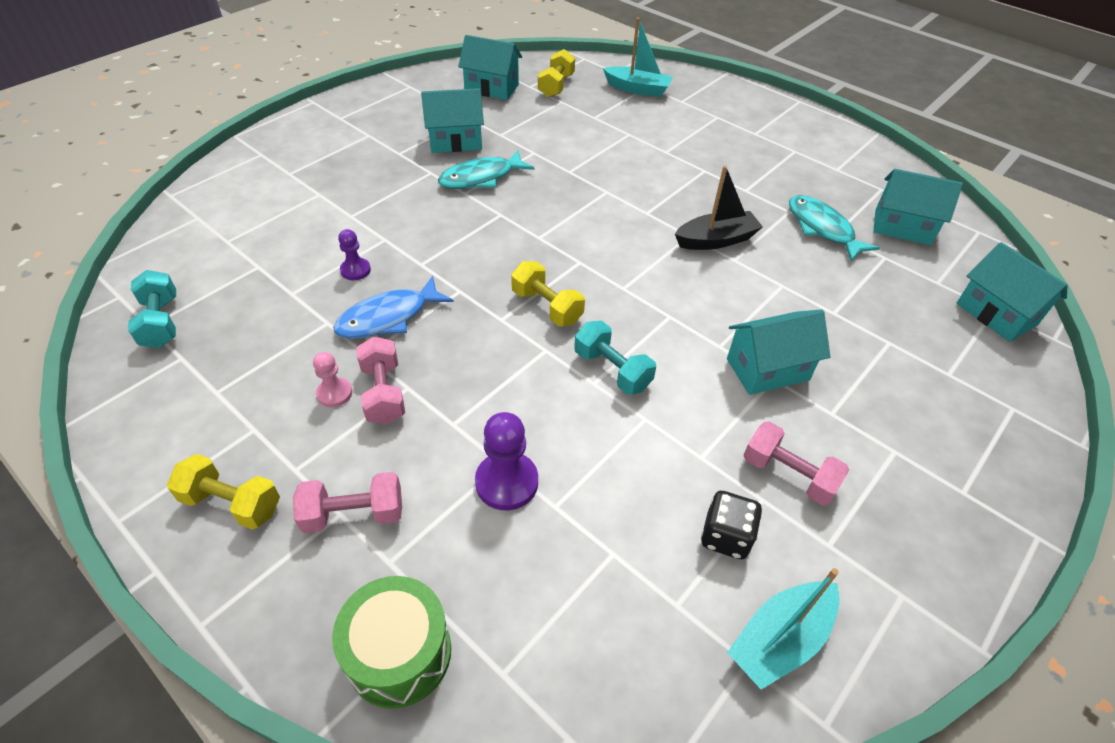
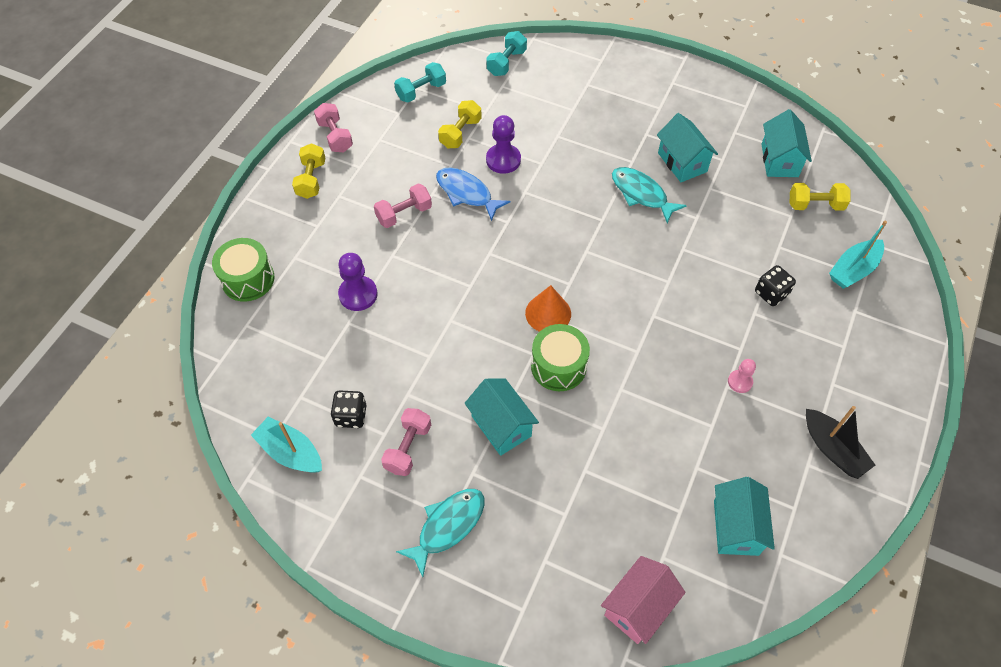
camera: 75 degrees right, 10 degrees up
(334, 393) = (396, 191): pink pawn -> pink pawn (740, 382)
(354, 514) = (318, 232): pink dumbbell -> pink dumbbell (335, 136)
(355, 270) = (503, 160): purple pawn -> purple pawn, size x1.67
(547, 307) = (512, 276): yellow dumbbell -> yellow dumbbell (460, 133)
(612, 370) = (465, 328): turquoise dumbbell -> turquoise dumbbell (506, 63)
(615, 289) = (548, 313): none -> orange cone
(637, 89) = (853, 270): turquoise boat -> turquoise boat turned 45 degrees clockwise
(646, 136) = (771, 293): none -> black dice
(693, 299) = (558, 366): none -> green drum
(716, 240) = (640, 372): black boat -> black boat (832, 449)
(822, 228) = (698, 455): turquoise fish -> turquoise fish (447, 526)
(996, 314) = (638, 607): turquoise house -> pink house

